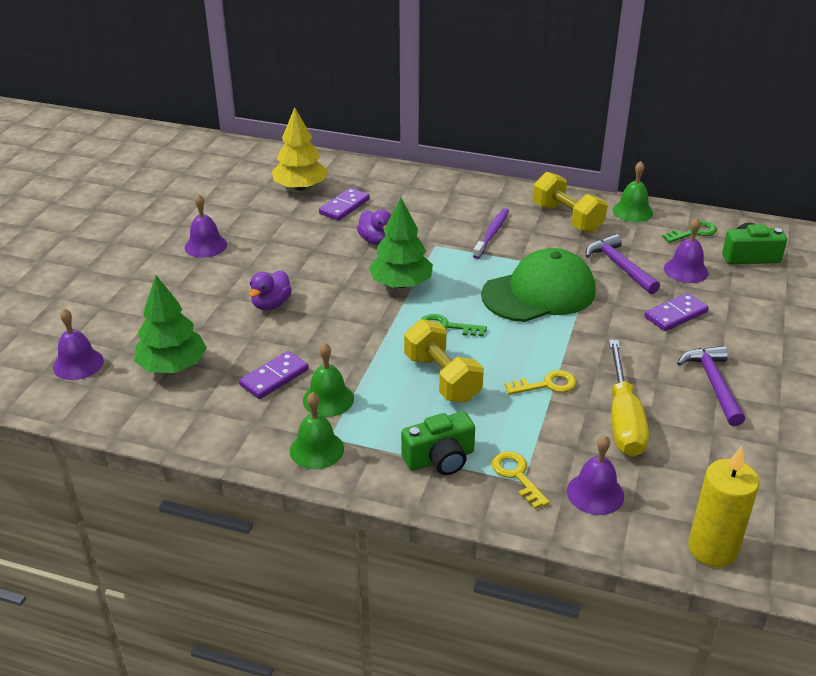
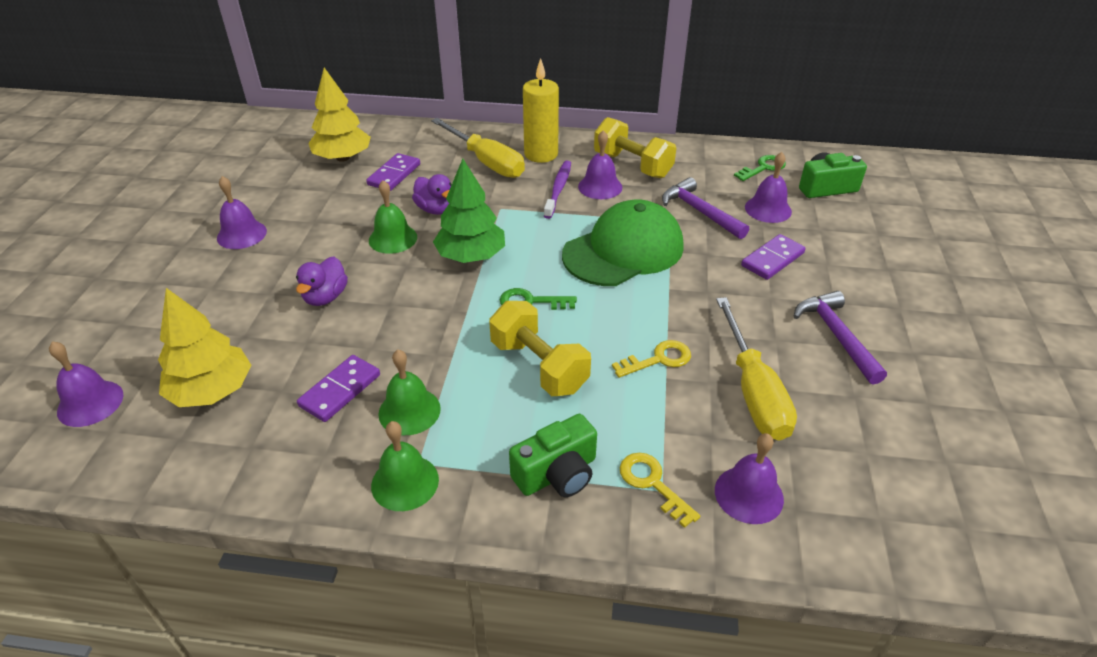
camera: 10 degrees left, 5 degrees up
(172, 366) = (212, 391): green tree -> yellow tree
(430, 203) = (486, 162): none -> yellow screwdriver
(531, 235) = (600, 187): none -> purple bell
(632, 211) = (696, 151): green bell -> green bell (393, 238)
(712, 549) = (903, 551): yellow candle -> yellow candle (541, 154)

